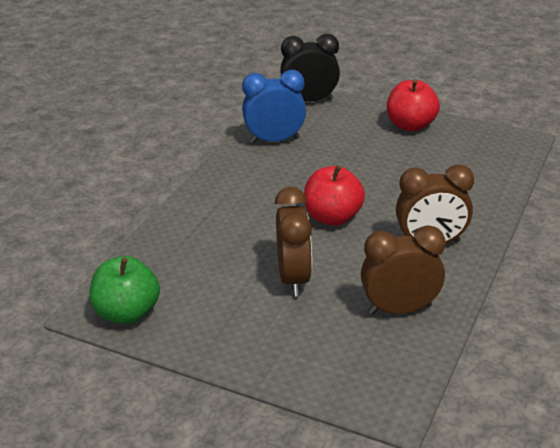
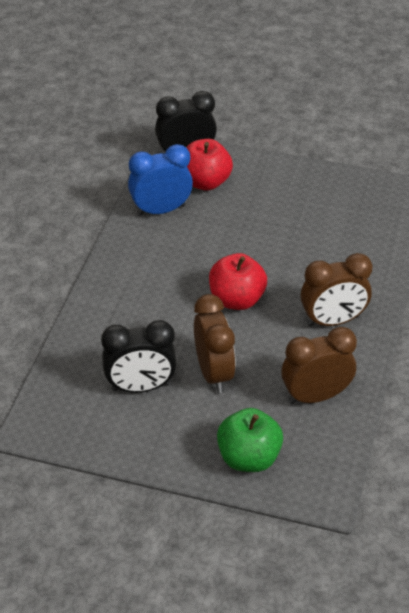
camera: 10 degrees left, 10 degrees up
(127, 313) = (68, 427): green apple -> green apple (248, 458)
(213, 284) = (140, 387): none -> black clock
(410, 125) = (293, 179): red apple -> red apple (205, 182)

